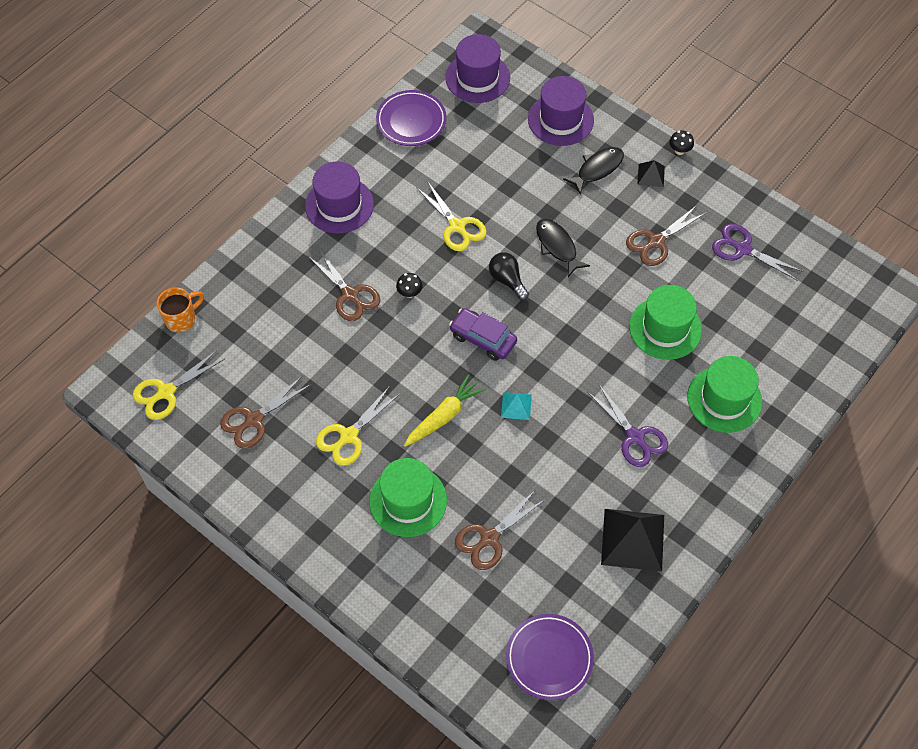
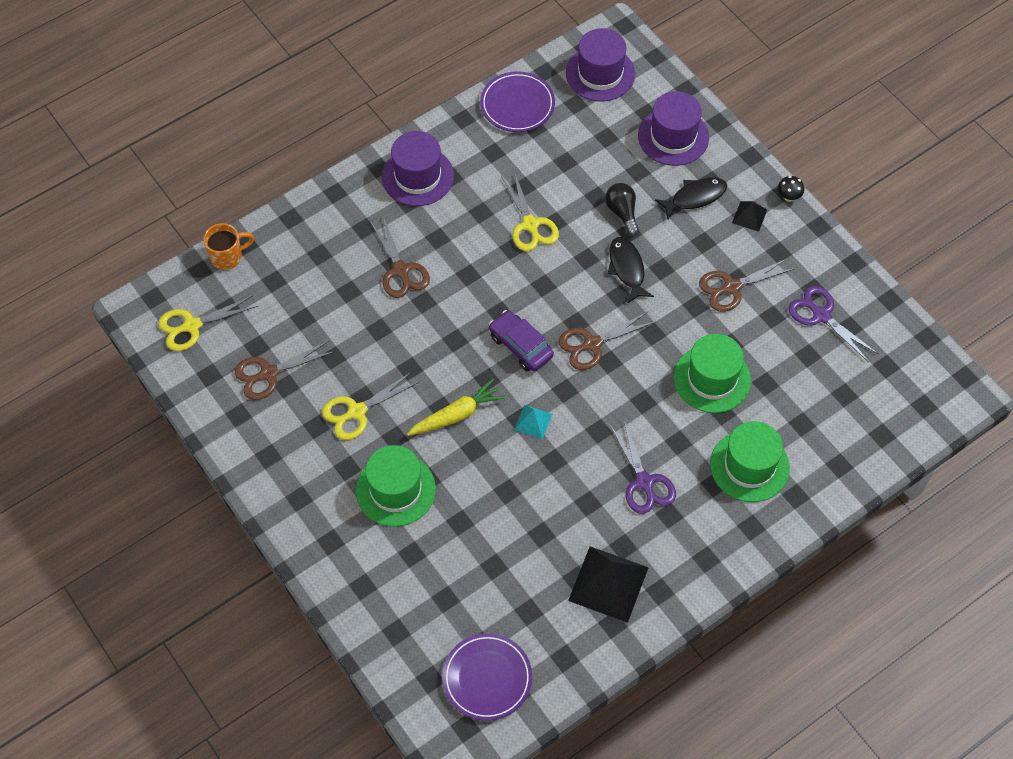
camera: 15 degrees right, 0 degrees up
(409, 293) = (461, 282): black mushroom -> none
(489, 538) = (464, 547): brown scissors -> brown scissors (592, 344)
(507, 280) = (564, 292): black light bulb -> black light bulb (622, 212)

